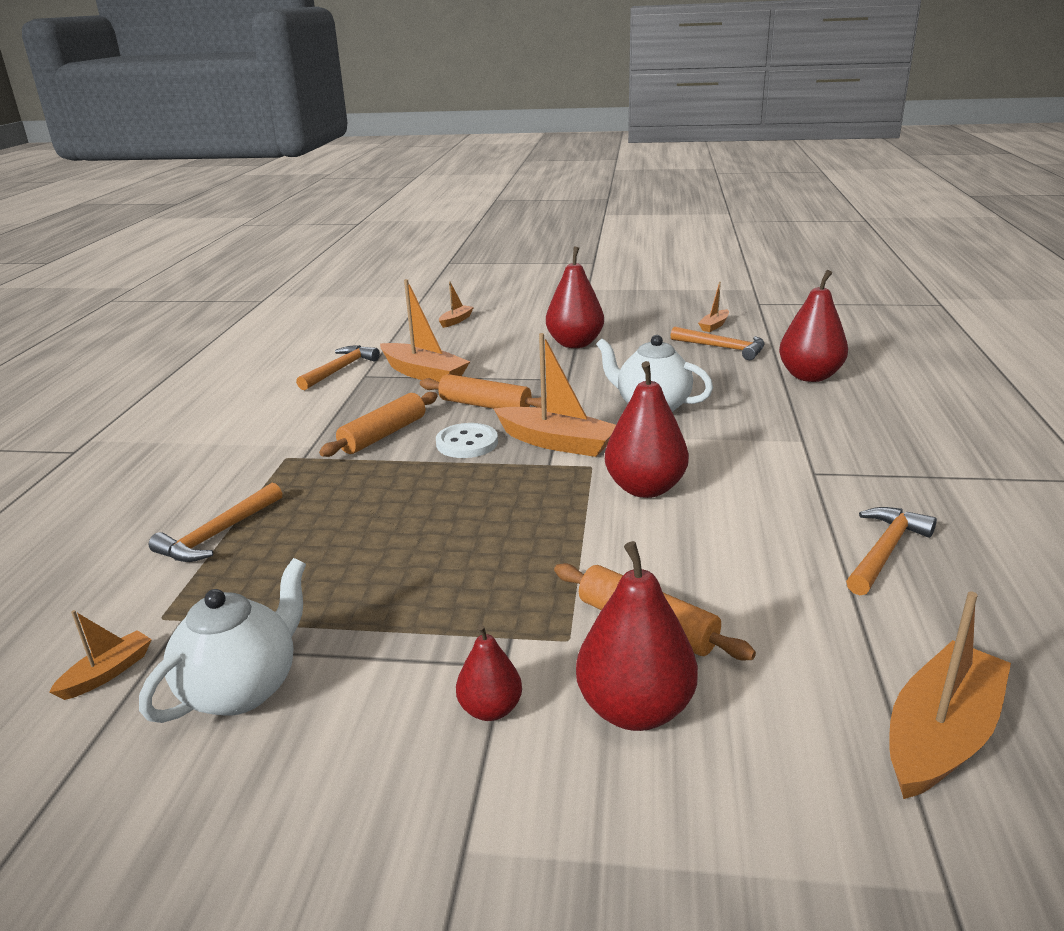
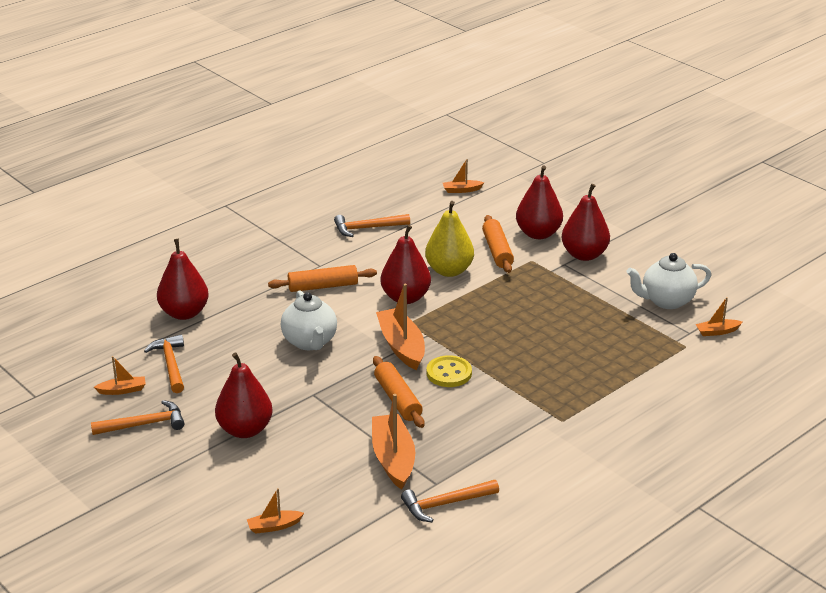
camera: 140 degrees left, 5 degrees up
(218, 534) = (636, 380): orange hammer -> orange hammer (144, 424)
(383, 435) = (488, 408): orange rolling pin -> orange rolling pin (323, 286)
(467, 443) = (449, 373): white button -> yellow button
(490, 709) = (584, 255): red pear -> red pear, size x1.79
(658, 550) = (449, 271): none -> yellow pear
(940, 735) = (461, 190): orange boat -> orange boat, size x0.51

